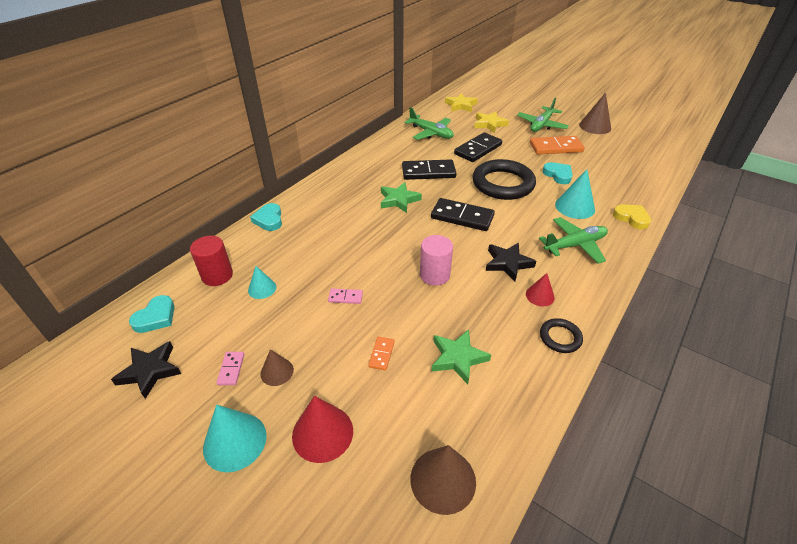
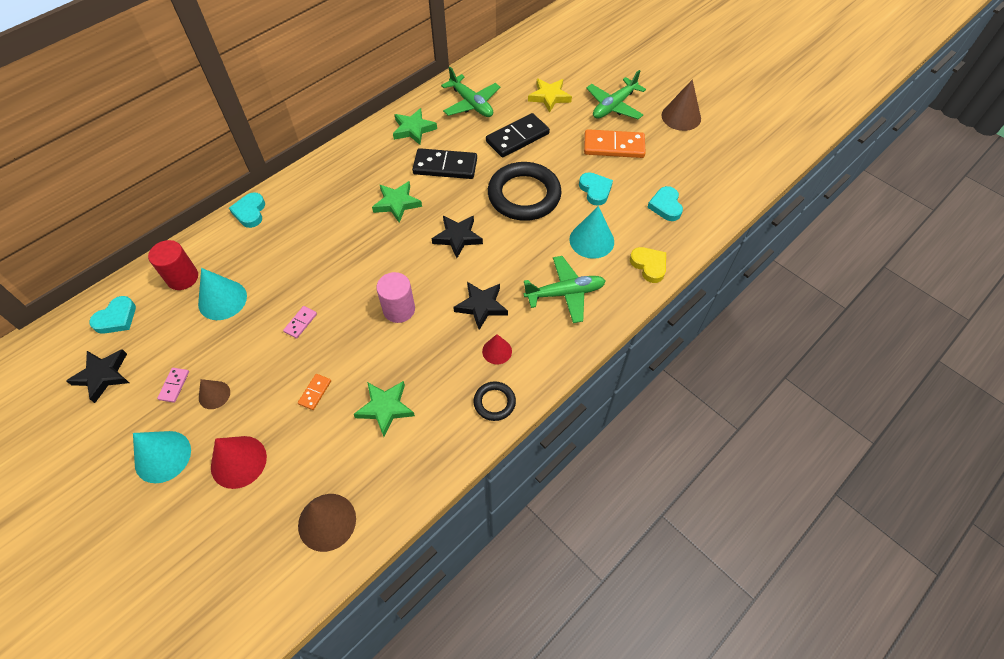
camera: 10 degrees right, 15 degrees up
(262, 288) = (222, 300): turquoise cone -> turquoise cone, size x1.68
(345, 297) = (300, 323): pink domino -> pink domino turned 75 degrees counterclockwise
(391, 152) = (413, 129): none -> green star
(461, 105) = (527, 60): yellow star -> none
(462, 217) = (457, 237): black domino -> black star
(619, 179) = (665, 206): none -> turquoise heart

